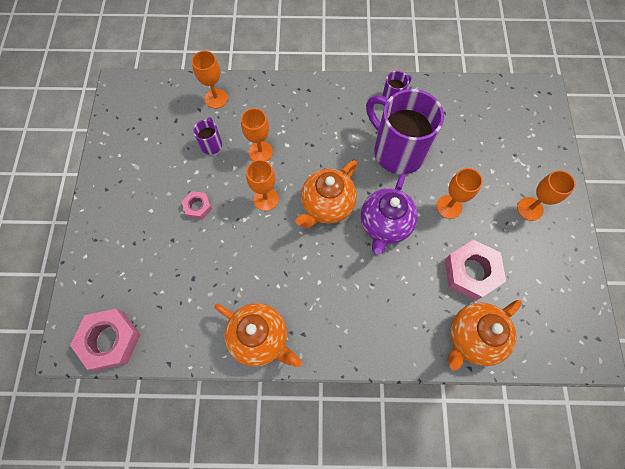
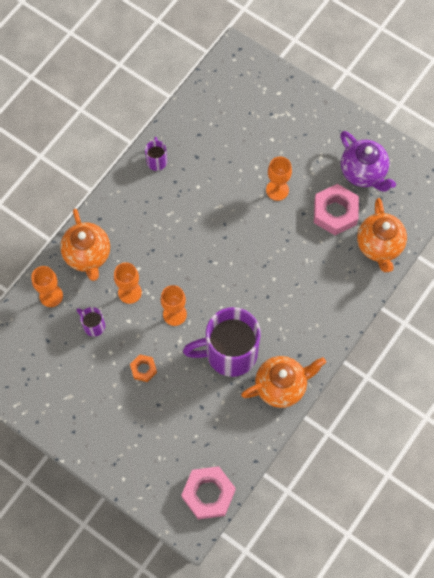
camera: 55 degrees left, 0 degrees up
(198, 207) = (143, 369): pink nut -> orange nut
(327, 206) = (213, 274): orange teapot -> orange teapot (88, 255)
(384, 225) = (259, 244): purple teapot -> purple teapot (363, 173)
(397, 151) = (205, 192): purple mug -> purple mug (229, 353)
(530, 209) = (318, 138): orange goblet -> none

